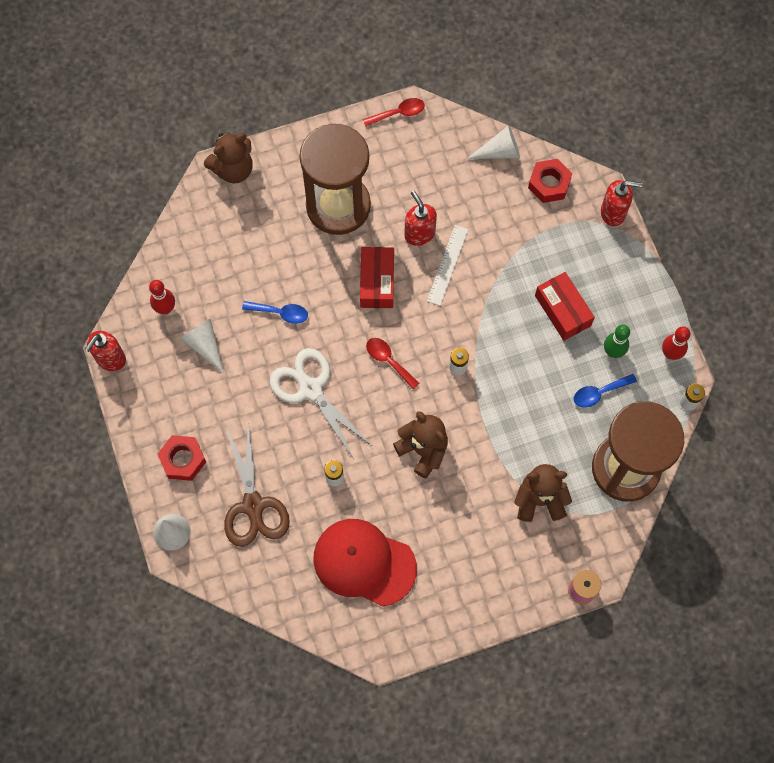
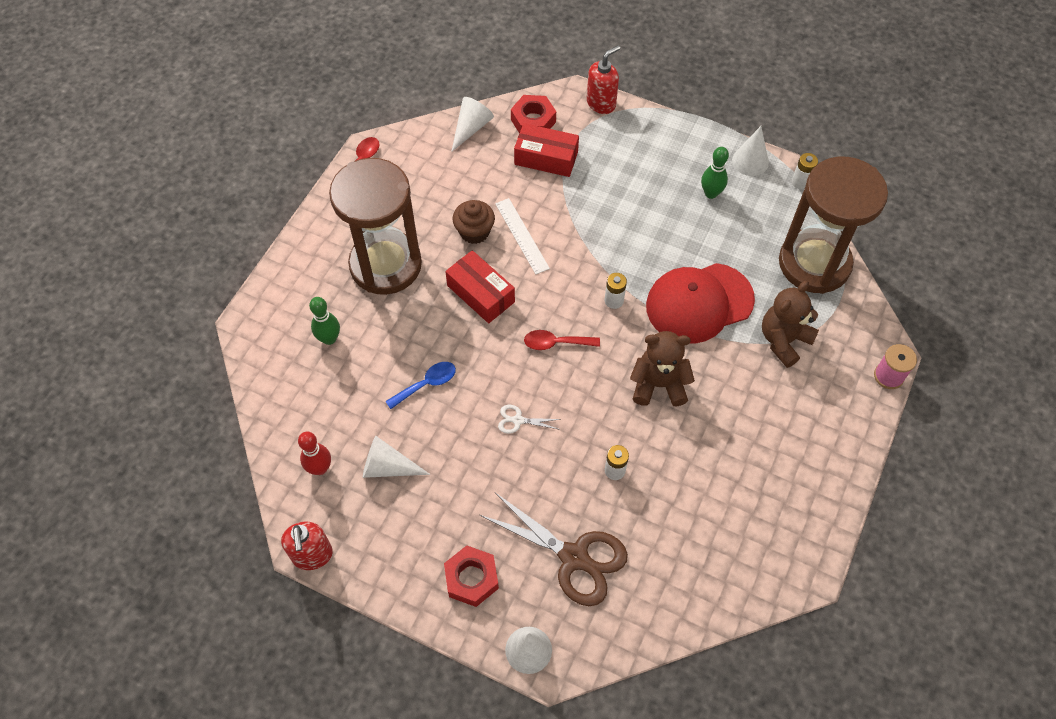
camera: 45 degrees left, 10 degrees down
(233, 169) = (263, 309): brown teddy bear -> none
(253, 227) = (329, 339): none -> green bowling pin
(310, 389) = (518, 420): white scissors -> white scissors, size x0.44
(364, 562) = (713, 514): red cap -> red cap (699, 303)
(419, 234) = (474, 232): red soap dispenser -> brown cupcake
(563, 310) = (643, 196): red box -> red box (546, 158)
(599, 393) = (735, 229): blue spoon -> none
(670, 353) = (750, 161): red bowling pin -> white cone

